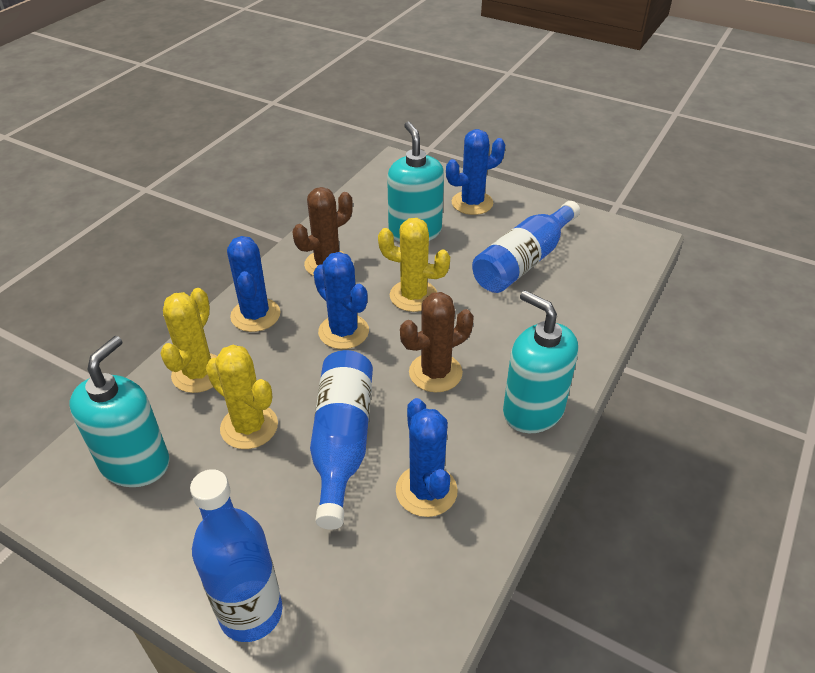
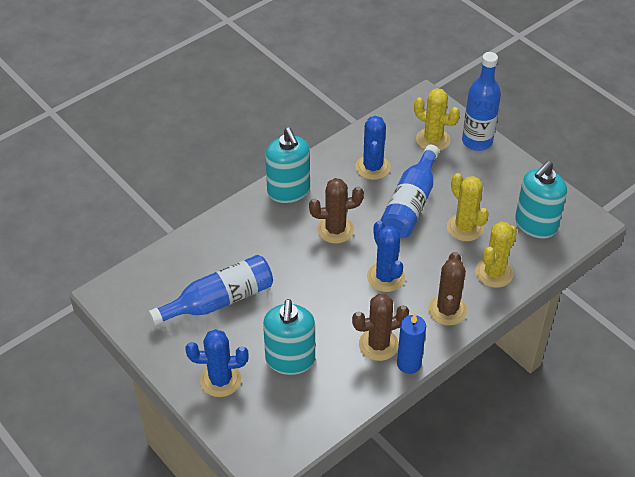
camera: 160 degrees left, 5 degrees up
(255, 315) = (447, 310): blue cactus -> brown cactus
(288, 256) = (409, 364): none -> blue candle
(413, 296) = (322, 293): yellow cactus -> yellow cactus (433, 140)

